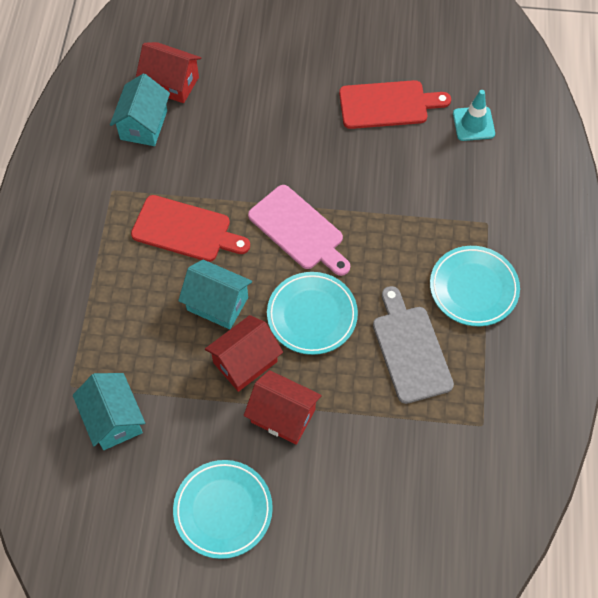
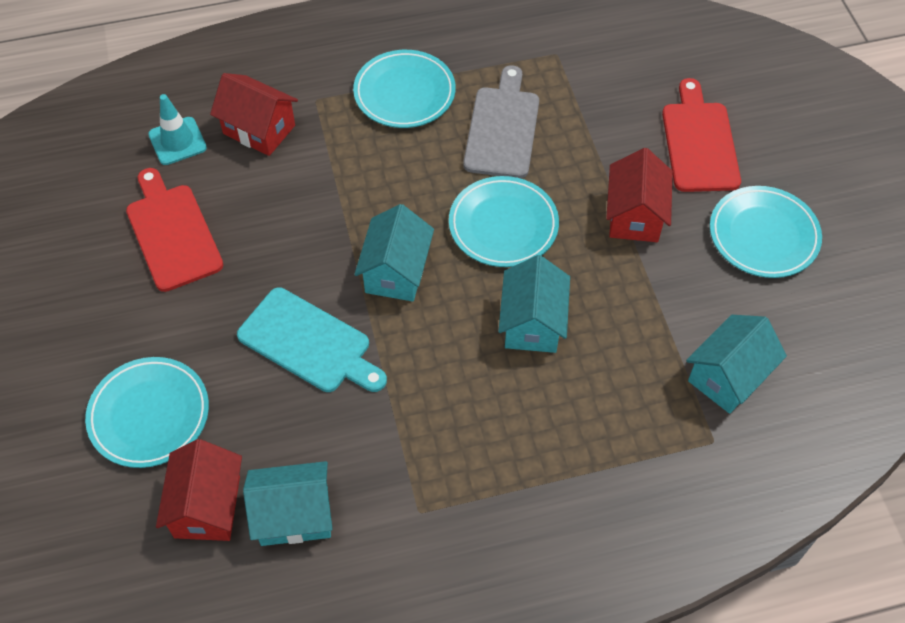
camera: 110 degrees left, 5 degrees down
(186, 230) = (445, 395): red cutting board -> red cutting board (699, 142)
(245, 362) = (591, 270): red house -> red house (259, 129)
(248, 67) = (149, 415): none -> turquoise plate
(262, 162) = (309, 343): none -> turquoise cutting board
(299, 230) = (396, 272): pink cutting board -> turquoise house
(410, 349) = (502, 128): grey cutting board -> grey cutting board turned 135 degrees clockwise

